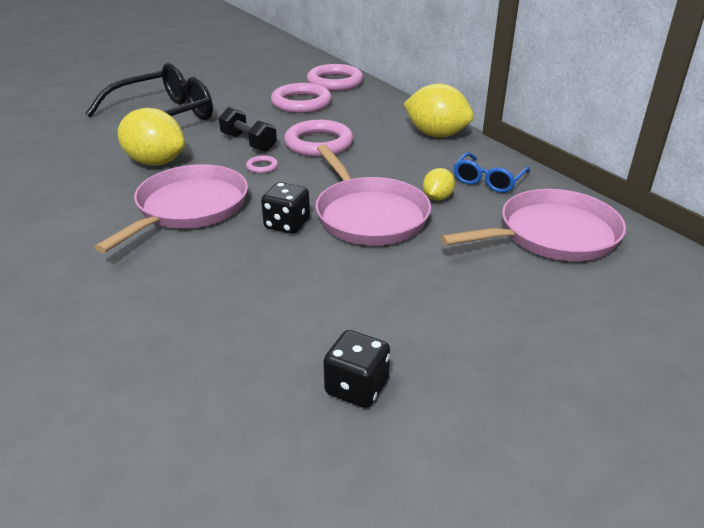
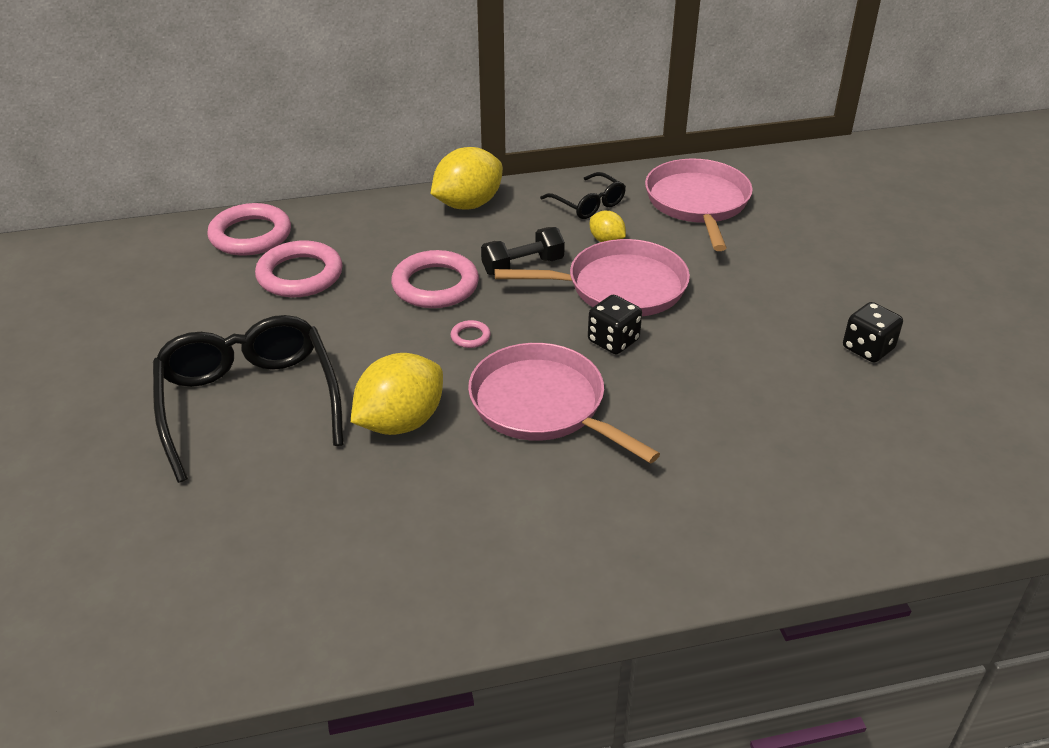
camera: 70 degrees left, 5 degrees up
(248, 143) = (395, 337): black dumbbell -> black dumbbell (523, 266)
(488, 180) = (588, 204): blue glasses -> black glasses

